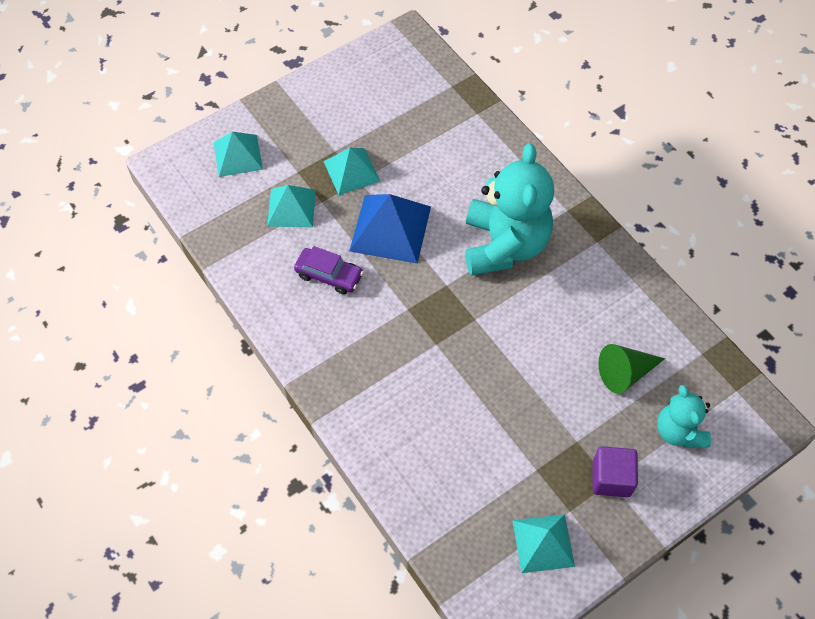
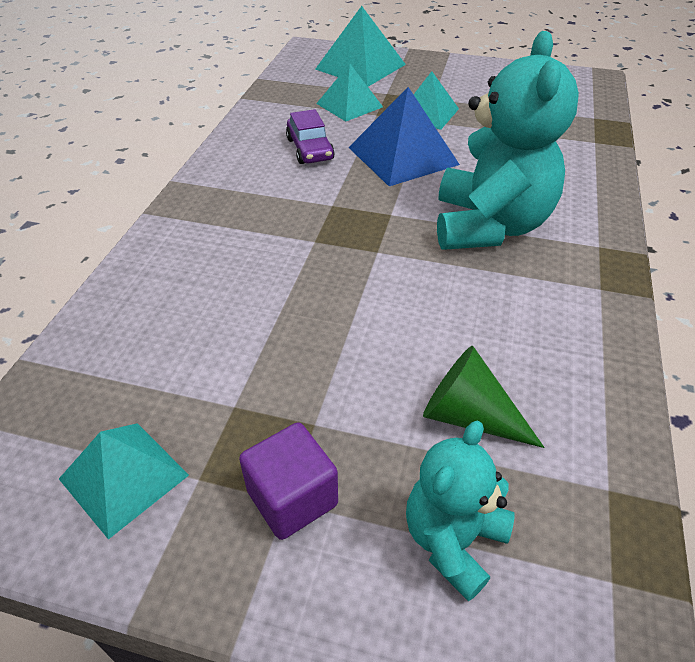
camera: 50 degrees right, 15 degrees down
(238, 155) = (360, 67): turquoise pyramid -> turquoise pyramid, size x1.50
(504, 245) = (489, 226): turquoise teddy bear -> turquoise teddy bear turned 45 degrees counterclockwise

